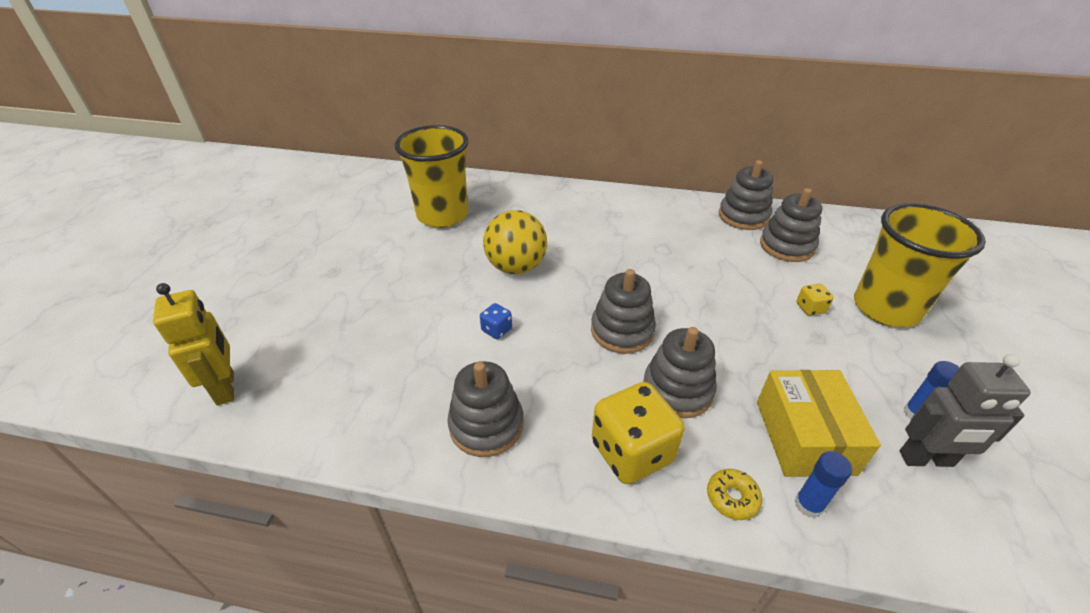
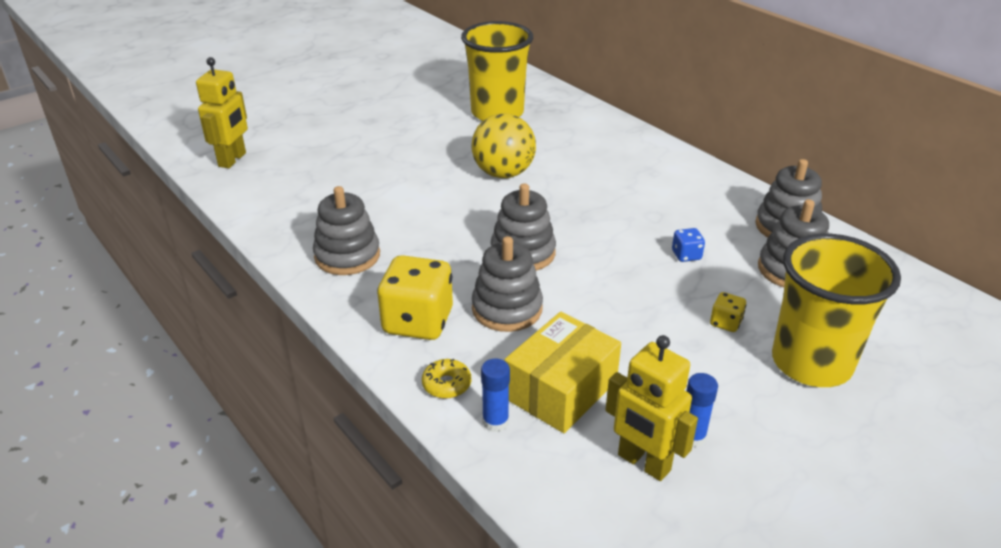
camera: 40 degrees right, 5 degrees down
(496, 330) = (430, 207): blue dice -> blue dice (686, 255)
(926, 459) = (643, 463): grey robot -> yellow robot

